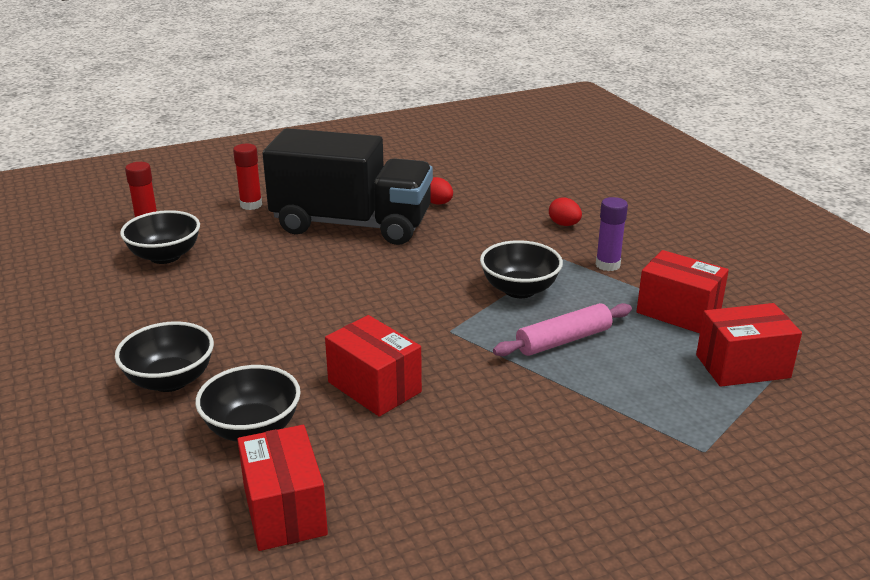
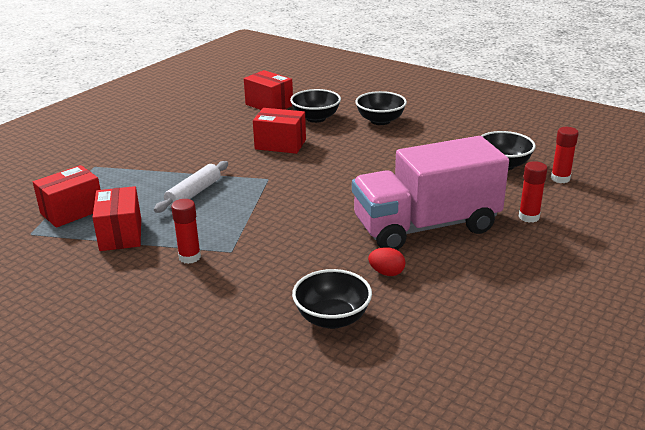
camera: 150 degrees right, 0 degrees up
(352, 224) = (426, 226): black truck -> pink truck
(519, 290) = (245, 216): black bowl -> black bowl (332, 318)
(563, 340) = (194, 193): pink rolling pin -> white rolling pin
(564, 224) = (251, 288): red egg -> none
(607, 265) = (189, 257): purple glue stick -> red glue stick
(678, 312) = (121, 234): red box -> red box turned 75 degrees clockwise

